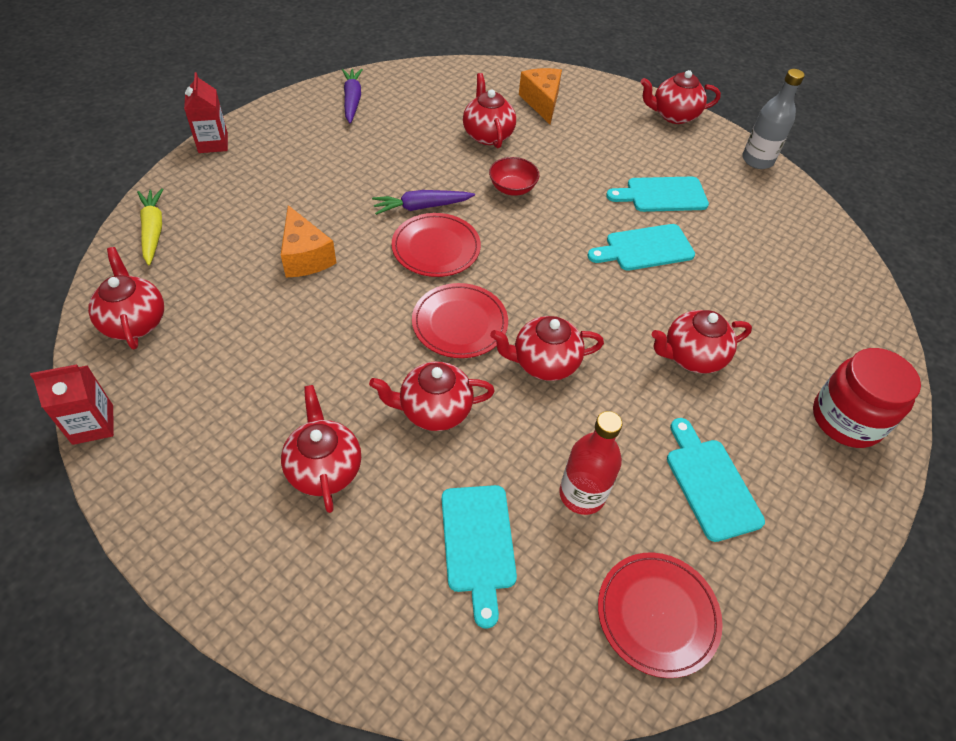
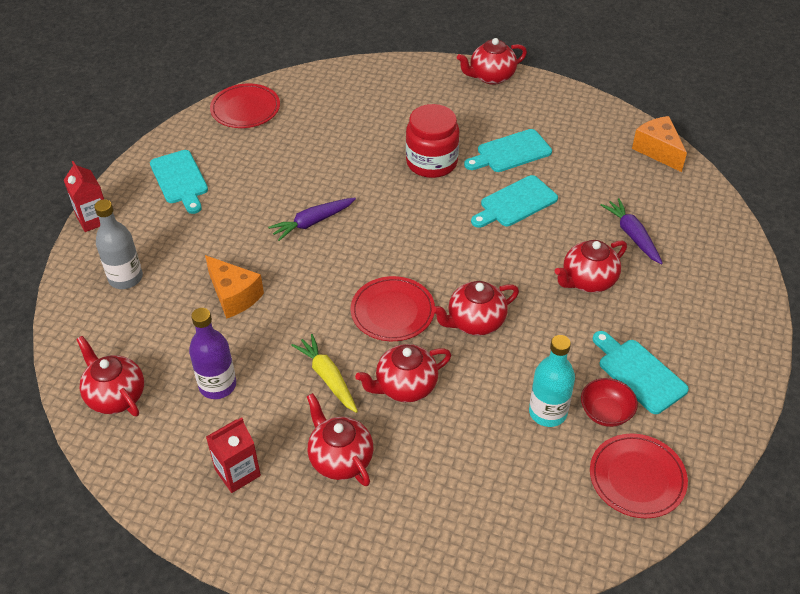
camera: 15 degrees left, 5 degrees down
(93, 424) = (130, 488): red carton -> red carton (237, 472)
(153, 230) = (85, 314): yellow carrot -> yellow carrot (328, 377)
(240, 344) = (217, 385): none -> purple bottle
(352, 100) = (200, 142): purple carrot -> purple carrot (632, 235)
(436, 248) = (342, 254): red plate -> red plate (245, 109)
(478, 544) = (486, 474): turquoise cutting board -> turquoise cutting board (180, 180)
(487, 135) = (338, 140): red teapot -> none
(512, 188) = (382, 183): red bowl -> red bowl (606, 412)
(542, 102) = (372, 96): orange cheese -> orange cheese (658, 150)
(582, 494) = (547, 412): red bottle -> turquoise bottle
(757, 160) = (576, 98): grey bottle -> grey bottle (125, 278)
(846, 419) = (720, 293): red jar -> red jar (431, 162)

